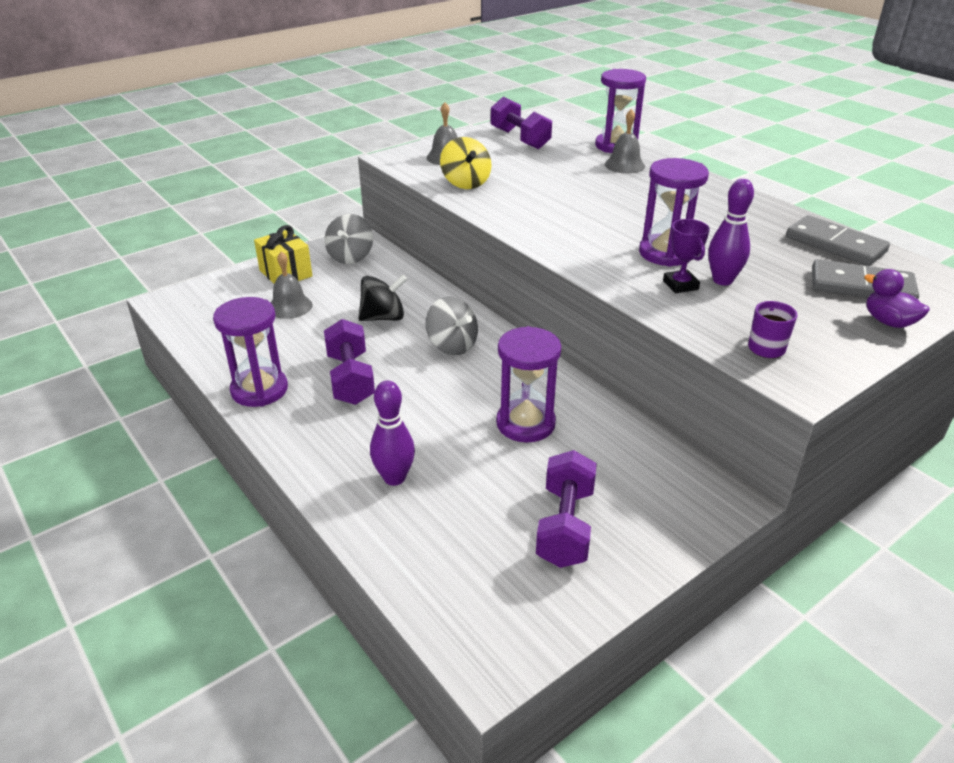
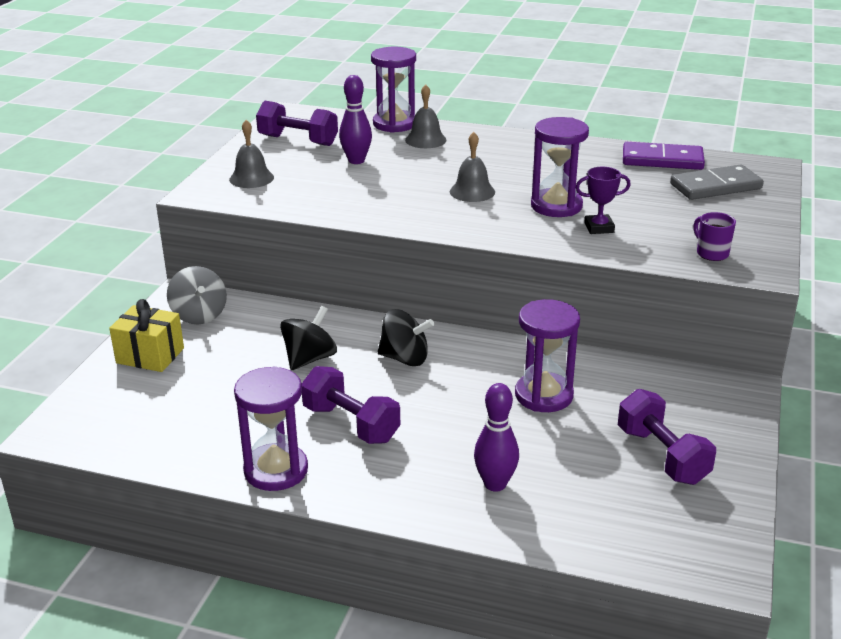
camera: 35 degrees left, 5 degrees down
(290, 306) = (200, 385): grey bell -> grey bell (472, 191)
(452, 345) = (405, 358): grey spinning top -> black spinning top
(465, 183) = (307, 197): yellow spinning top -> none
(680, 285) = (599, 228): purple trophy -> purple trophy turned 45 degrees counterclockwise
(722, 280) = (623, 214): purple bowling pin -> purple bowling pin (356, 161)
(835, 244) = (662, 160): grey domino -> purple domino
(888, 322) = (760, 206): purple duck -> none

